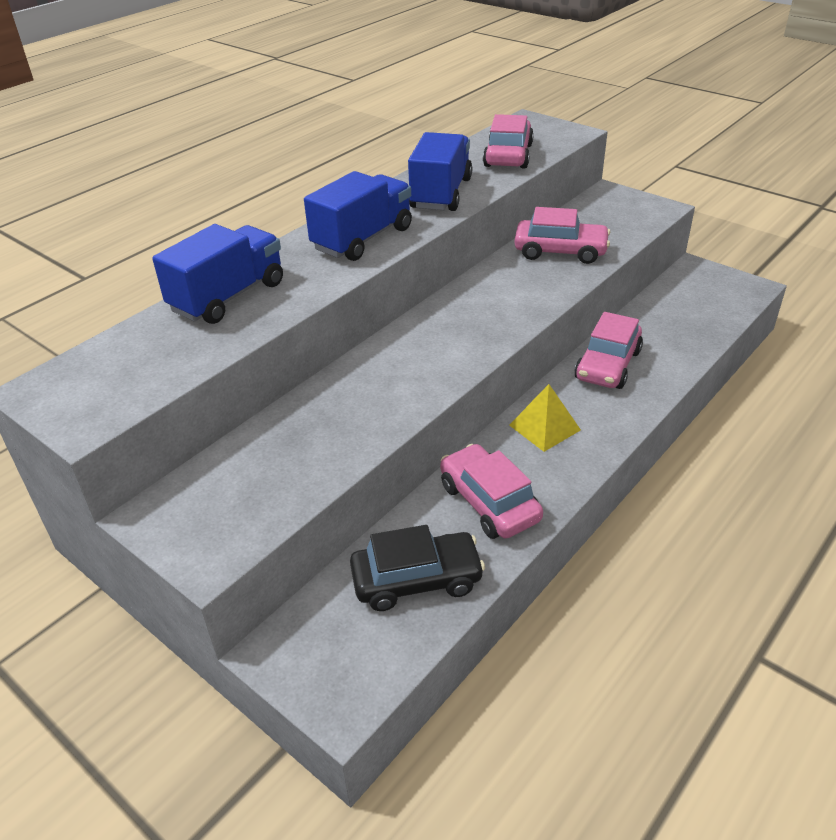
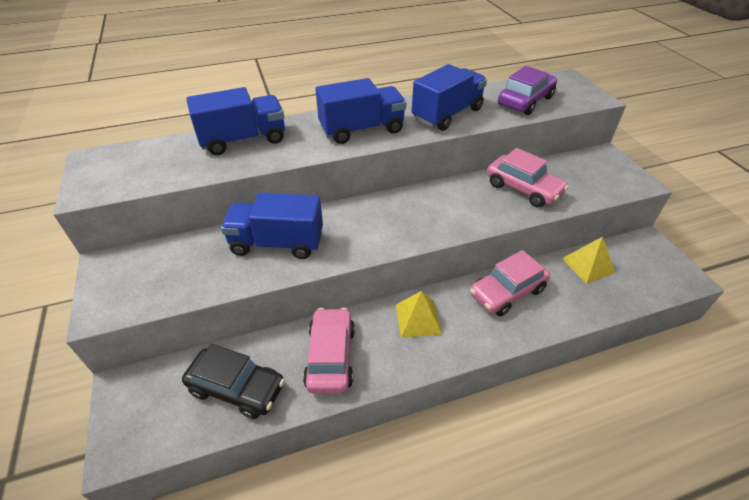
camera: 30 degrees right, 5 degrees up
(351, 403) = (277, 243): none -> blue truck
(508, 155) = (525, 101): pink car -> purple car
(660, 310) = (588, 265): none -> yellow pyramid

